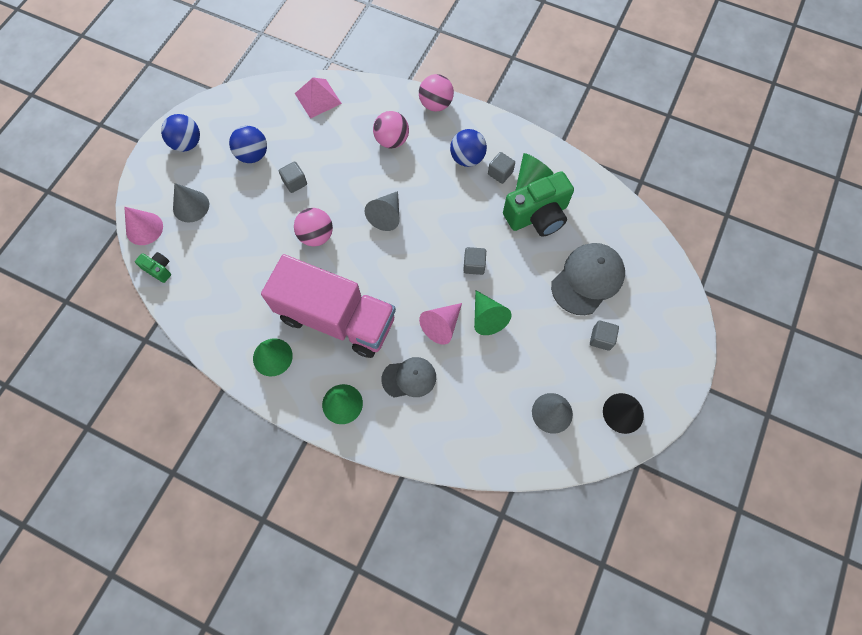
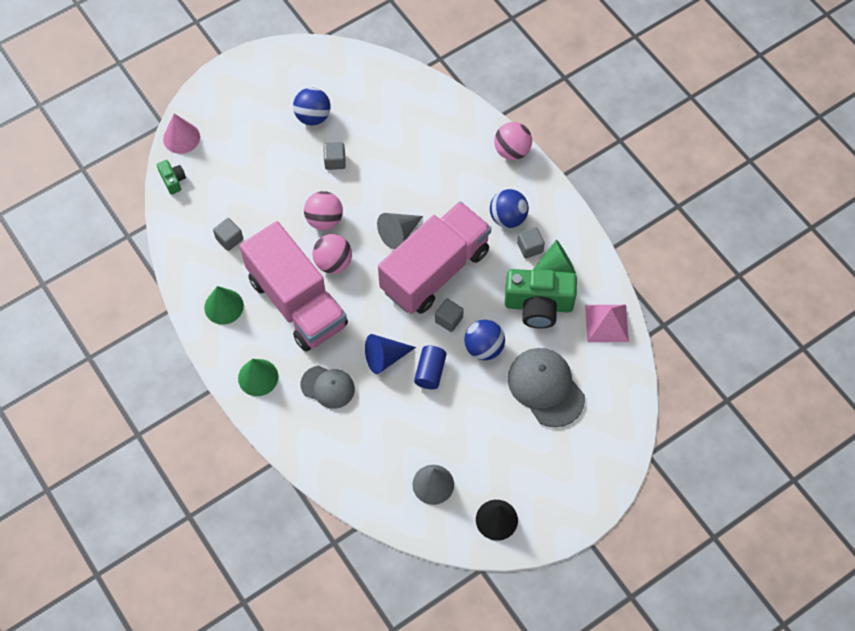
camera: 30 degrees right, 5 degrees down
(187, 143) = (261, 77): blue ball -> blue ball (483, 348)
(191, 206) = (232, 137): grey cone -> none
(318, 98) = (404, 91): pink pyramid -> pink pyramid (606, 323)
(392, 140) = (448, 165): pink ball -> pink ball (333, 262)
(436, 230) = (435, 270): none -> pink truck
(442, 325) = (385, 357): pink cone -> blue cone
(487, 317) = (430, 372): green cone -> blue cylinder
(587, 279) = (545, 388): grey cap -> grey cap turned 105 degrees counterclockwise
(601, 339) = (521, 446): grey cube -> grey cube (229, 239)

